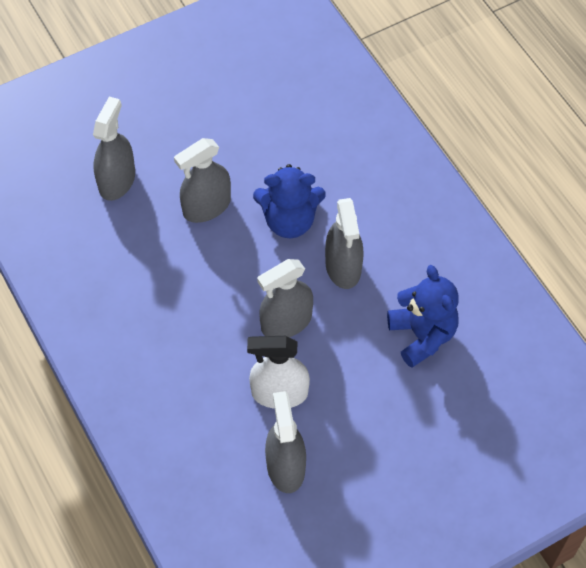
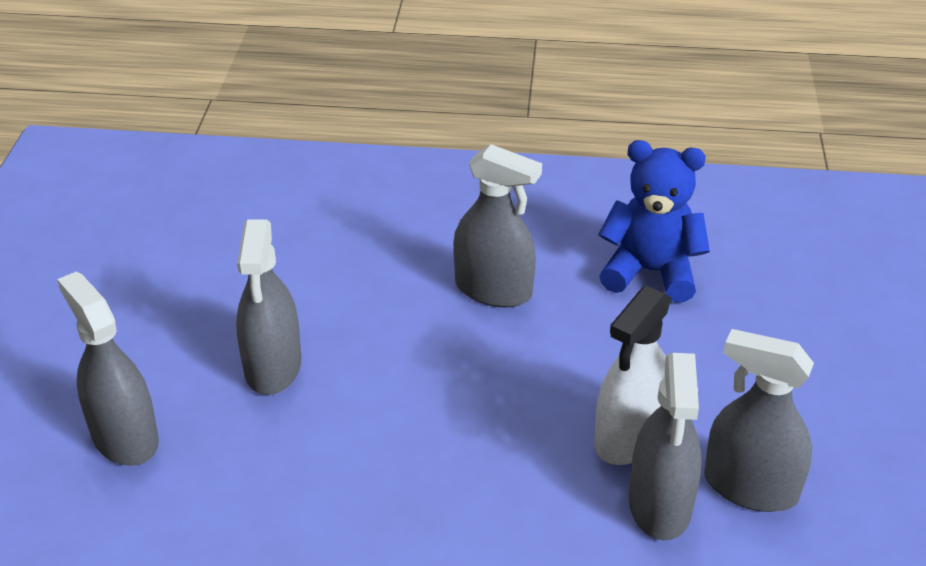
camera: 55 degrees left, 20 degrees down
(286, 322) = (526, 378): grey spray bottle -> grey spray bottle (660, 505)
(289, 220) = (378, 302): blue teddy bear -> none

